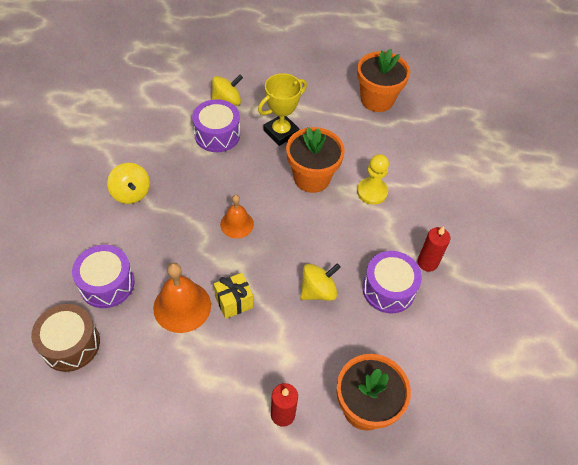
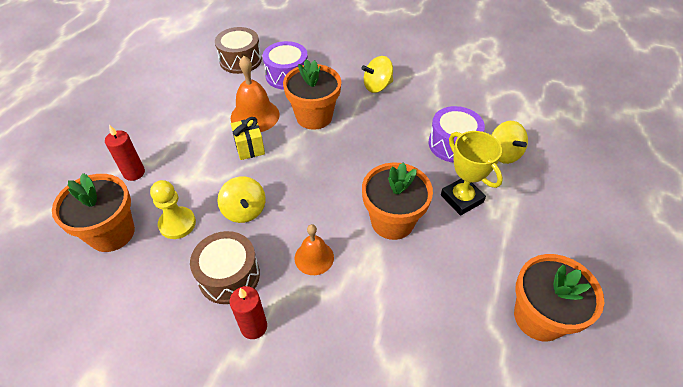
camera: 100 degrees right, 5 degrees down
(182, 247) = (314, 117): none -> orange flower pot
(237, 224) = (335, 154): orange bell -> orange bell (314, 257)
(372, 192) = (368, 282): yellow pawn -> yellow pawn (177, 224)
(388, 289) = (229, 276): purple drum -> brown drum

